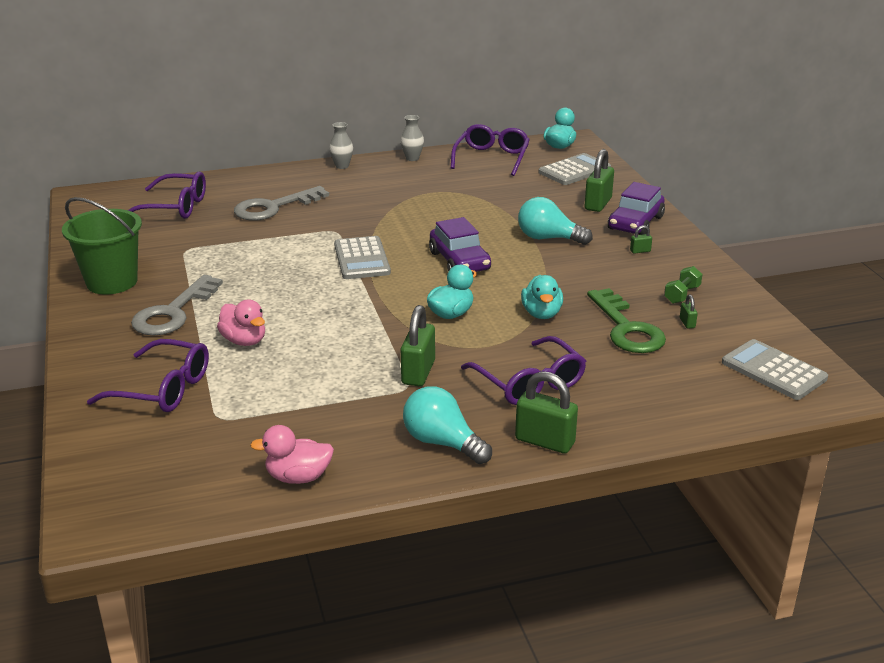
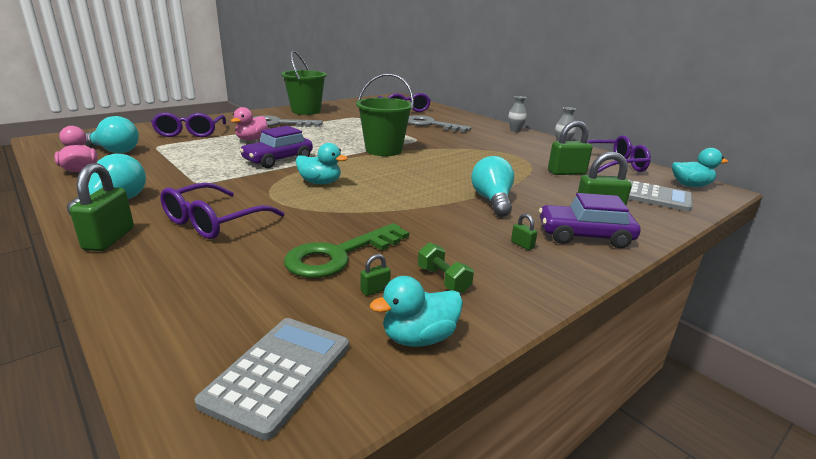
camera: 65 degrees right, 5 degrees down
(219, 454) = (115, 151): none -> turquoise light bulb
(361, 259) = (383, 150): grey calculator -> green bucket
(418, 372) = (222, 183): green padlock -> green padlock (566, 172)
(459, 261) = (410, 175): purple car -> purple car (278, 160)
(541, 314) = (343, 213): turquoise duck -> turquoise duck (419, 338)
(682, 295) = (443, 280): green dumbbell -> green dumbbell turned 45 degrees clockwise

